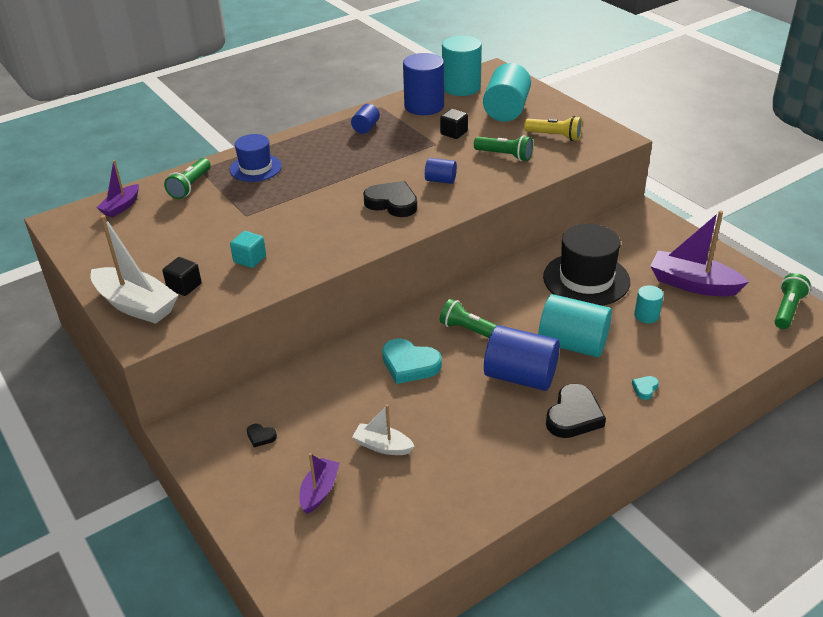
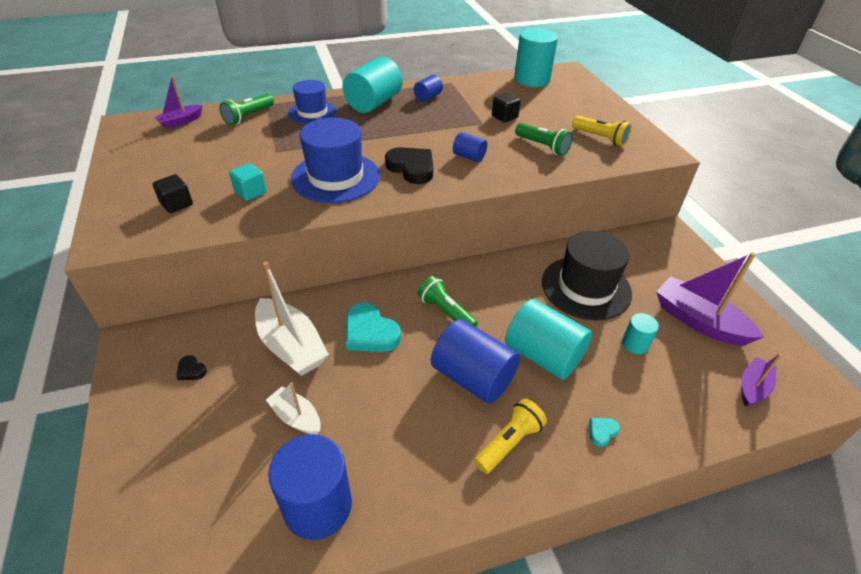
camera: 15 degrees right, 5 degrees up
(136, 305) = (123, 212): white boat -> white boat (291, 346)
(319, 491) = (207, 451): purple boat -> purple boat (753, 387)
(324, 227) = (335, 177): none -> blue hat
(424, 106) = (490, 89): blue cylinder -> blue cylinder (318, 506)
(506, 110) = (564, 106): turquoise cylinder -> turquoise cylinder (374, 103)
(573, 416) = (509, 442): black heart -> yellow flashlight
(787, 309) = (801, 379): green flashlight -> none

